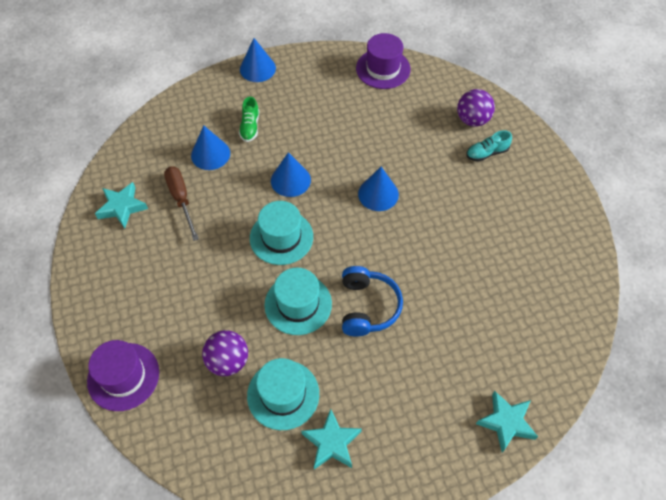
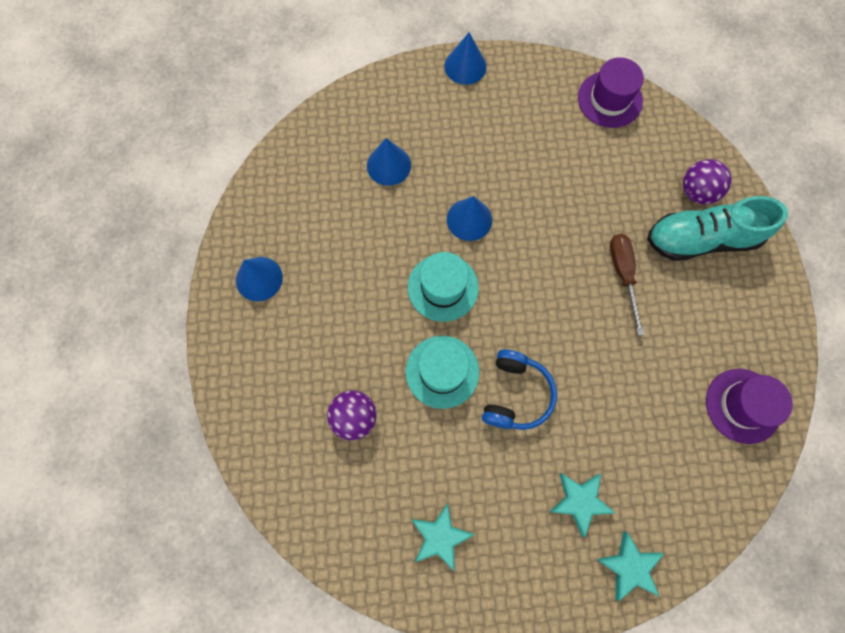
camera: 15 degrees right, 15 degrees up
(122, 207) = (281, 208): turquoise star -> turquoise star (579, 501)
(123, 376) = (245, 405): purple hat -> purple hat (743, 405)
(181, 199) = (345, 214): brown screwdriver -> brown screwdriver (623, 275)
(250, 127) = (439, 141): green shoe -> none
(283, 394) = (402, 470): turquoise hat -> none
(378, 194) = (562, 261): blue cone -> blue cone (259, 278)
(487, 153) = (701, 239): turquoise shoe -> turquoise shoe, size x2.16

